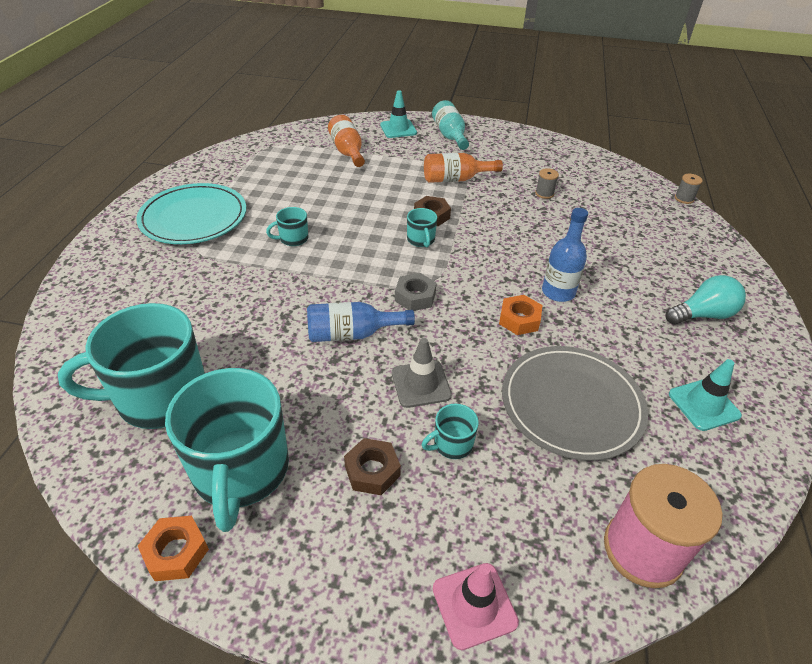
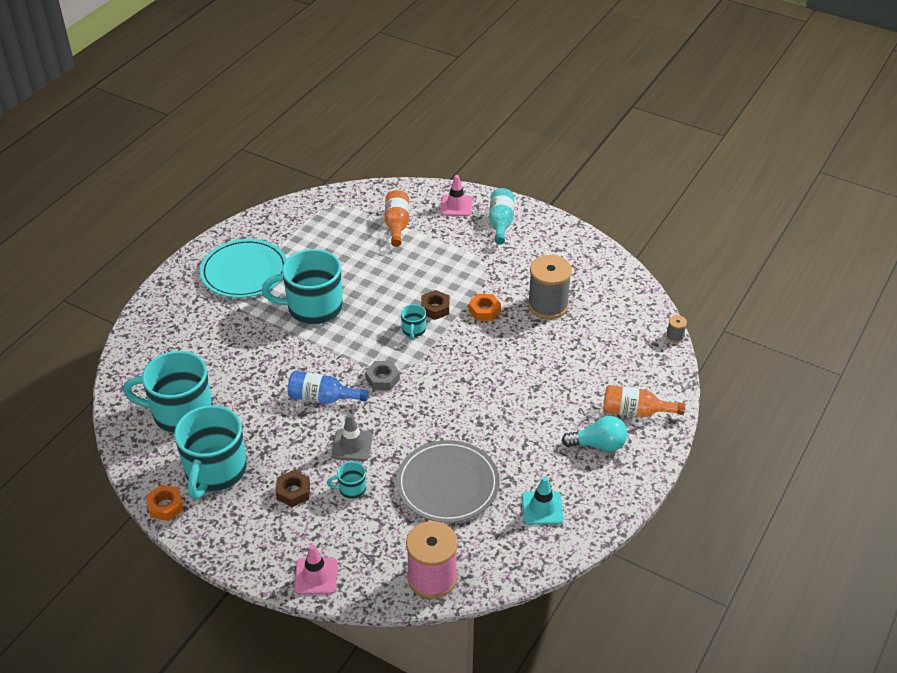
camera: 20 degrees right, 0 degrees up
(293, 239) = (313, 308): turquoise mug -> turquoise mug, size x2.32
(398, 129) = (456, 206): turquoise traffic cone -> pink traffic cone
(455, 179) = (477, 274): orange bottle -> orange bottle (635, 412)
(519, 319) = (450, 415): orange nut -> orange nut (484, 311)
(544, 193) = (548, 305): grey spool -> grey spool, size x2.35
(558, 292) = (496, 400): blue bottle -> none

